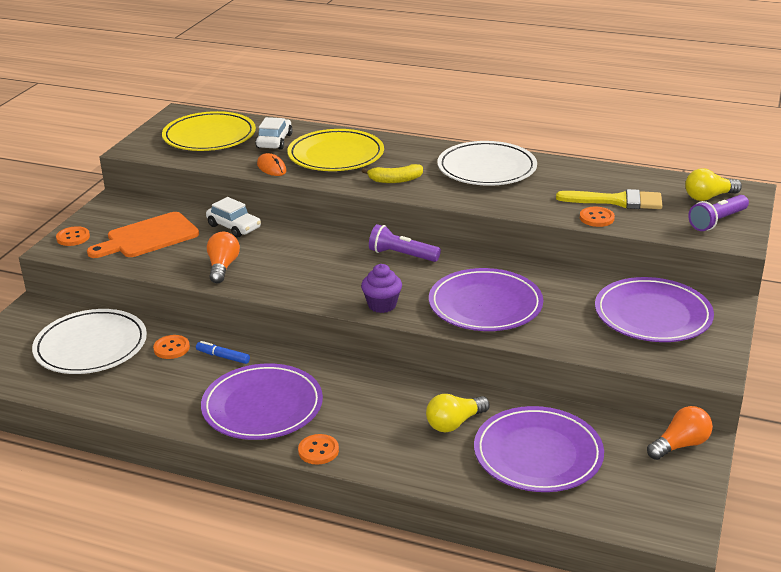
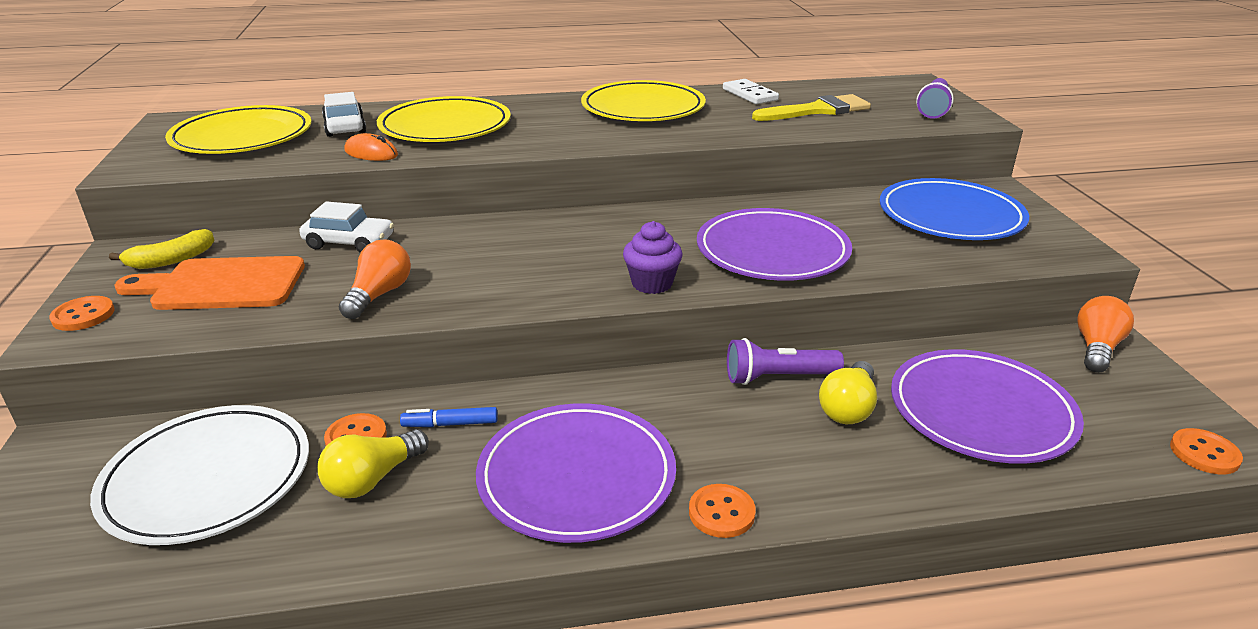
camera: 30 degrees left, 0 degrees up
(148, 237) = (221, 285): orange cutting board -> orange cutting board turned 60 degrees clockwise
(223, 267) = (379, 294): orange light bulb -> orange light bulb turned 45 degrees clockwise
(395, 180) = (551, 136): yellow banana -> yellow banana (171, 260)
(402, 255) = (611, 223): purple flashlight -> purple flashlight (778, 377)
(486, 168) = (643, 108): white plate -> yellow plate
(584, 173) = (750, 94): none -> white domino
(596, 218) = (820, 128): orange button -> orange button (1204, 453)
(652, 315) = (950, 216): purple plate -> blue plate
(708, 197) = (894, 92): yellow light bulb -> yellow light bulb (372, 479)

